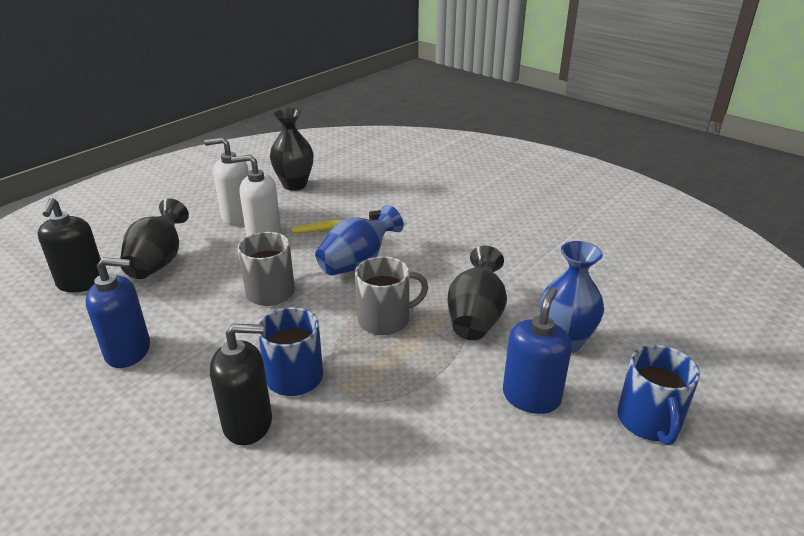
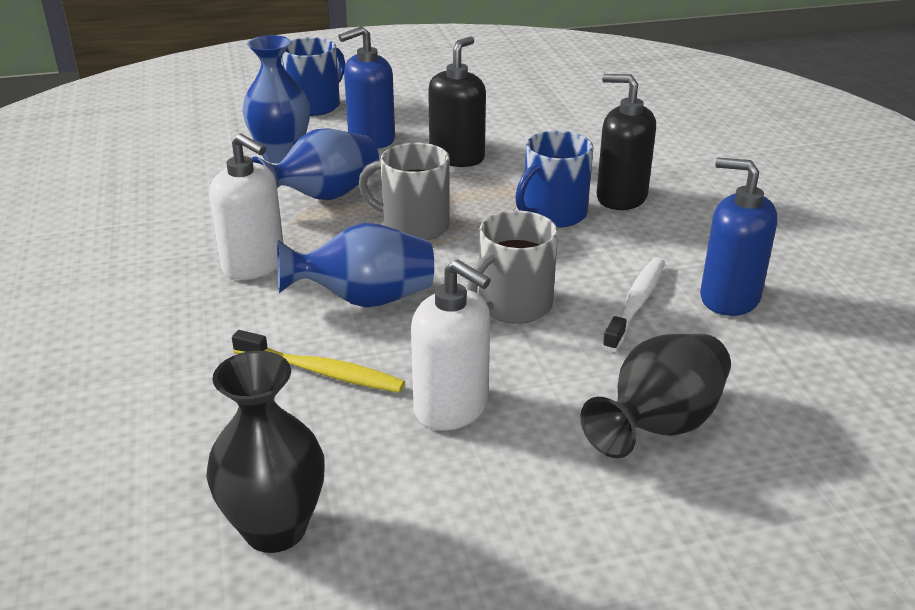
camera: 145 degrees left, 0 degrees up
(81, 283) = (800, 434): black soap dispenser -> black soap dispenser (457, 157)
(194, 322) = (636, 303): none -> white toothbrush
(237, 215) = (463, 482): white soap dispenser -> white soap dispenser (254, 264)
(475, 318) = (323, 196): black vase -> blue vase

